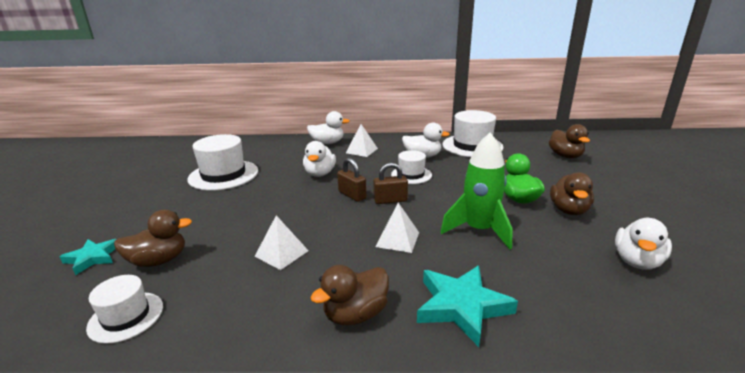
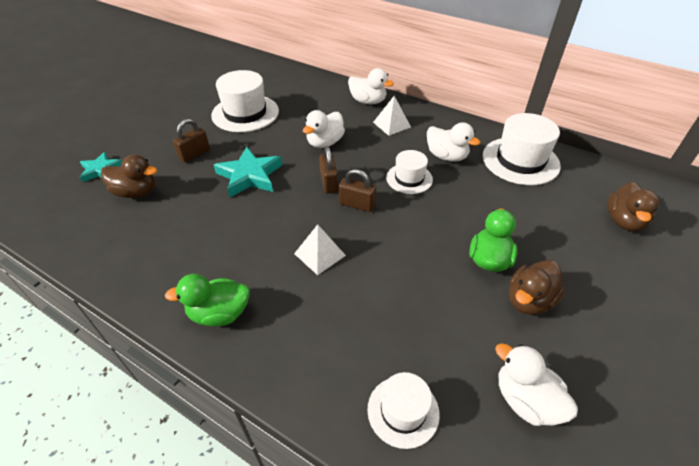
camera: 30 degrees right, 20 degrees up
(126, 317) = (85, 235): white hat -> white hat (403, 411)
(199, 214) = (194, 154): none -> brown padlock
(281, 253) = (219, 225): white pyramid -> none
(355, 314) = (219, 313): brown duck -> green duck
(461, 306) = (303, 352): turquoise star -> turquoise star (250, 176)
(478, 230) = (403, 280): green rocket -> none
(637, 261) = (525, 400): white duck -> white duck turned 75 degrees clockwise

